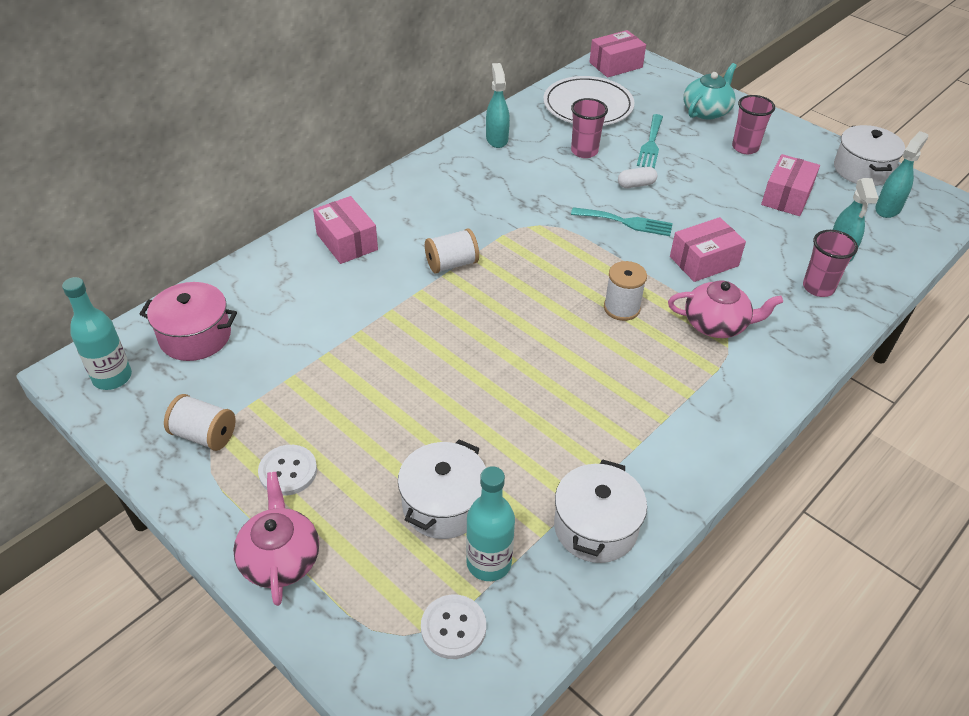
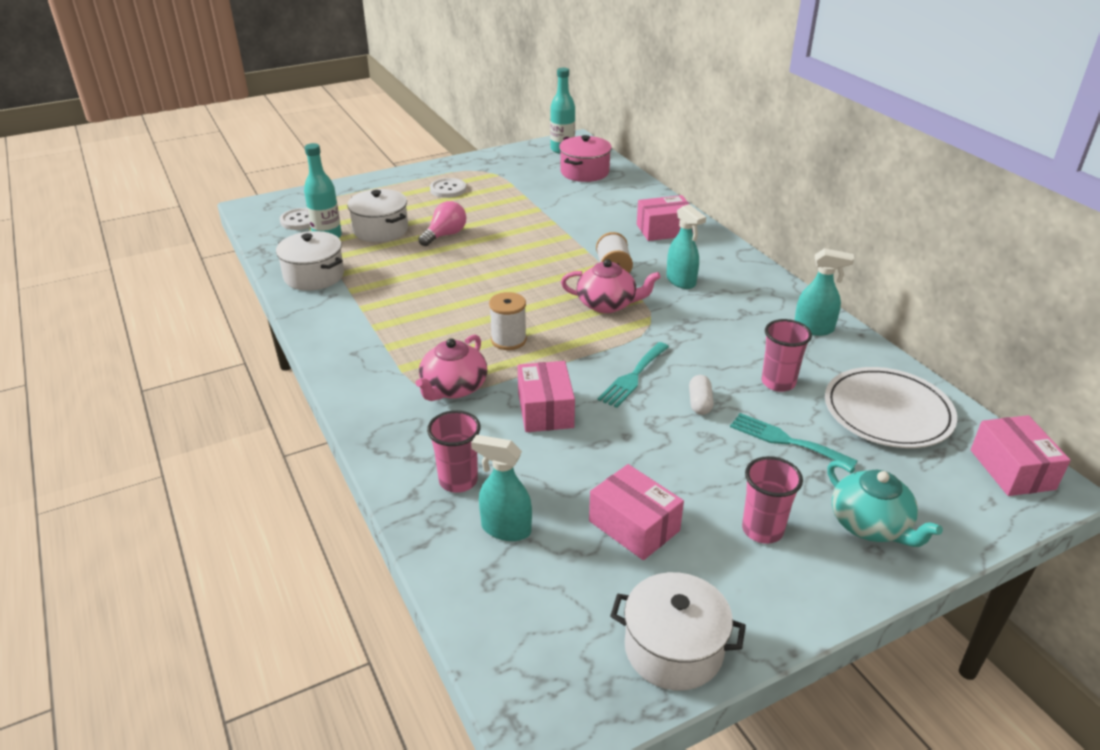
camera: 110 degrees right, 10 degrees down
(204, 435) = (495, 170): white spool -> none
(280, 558) = (390, 182): pink teapot -> pink teapot (607, 304)
(431, 427) = (445, 235): none -> pink light bulb
(888, 208) = (568, 629): turquoise spray bottle -> turquoise spray bottle (681, 281)

